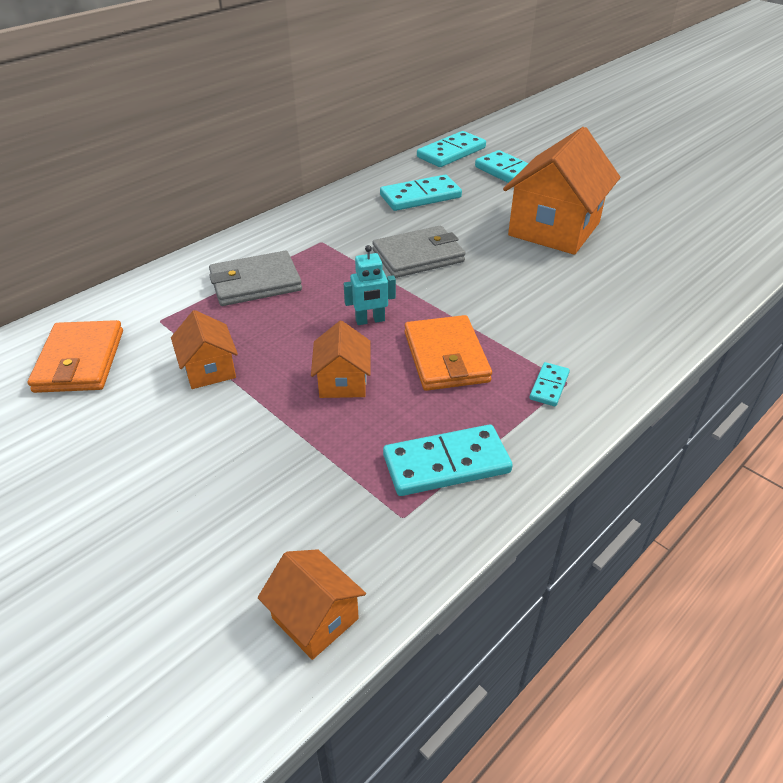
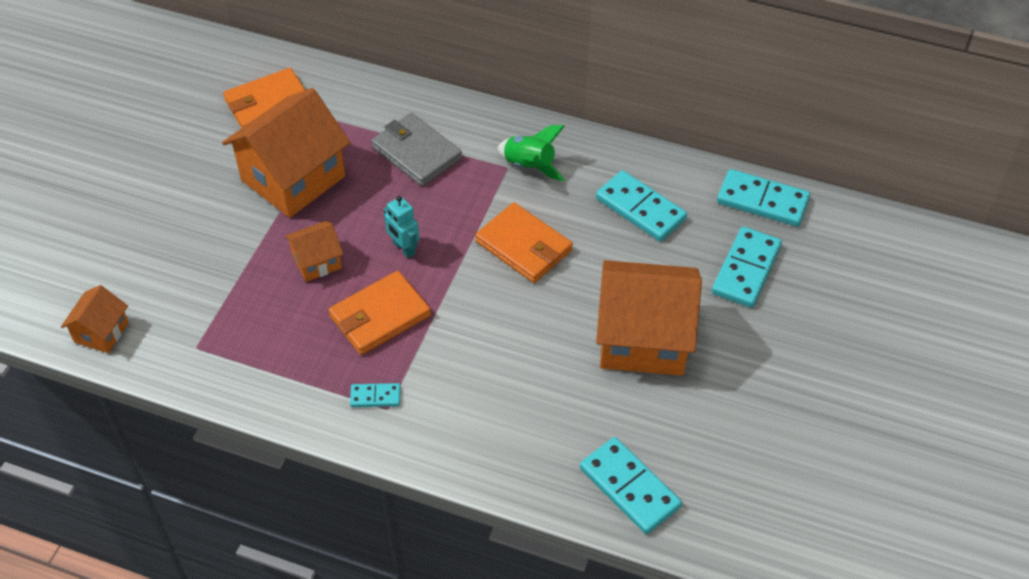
camera: 65 degrees right, 10 degrees up
(209, 369) = (293, 178): orange house -> orange house, size x2.04
(330, 231) = (529, 166): none -> green rocket
(418, 256) = (523, 246): grey wallet -> orange wallet
(446, 464) = (256, 355): turquoise domino -> turquoise domino (630, 487)

